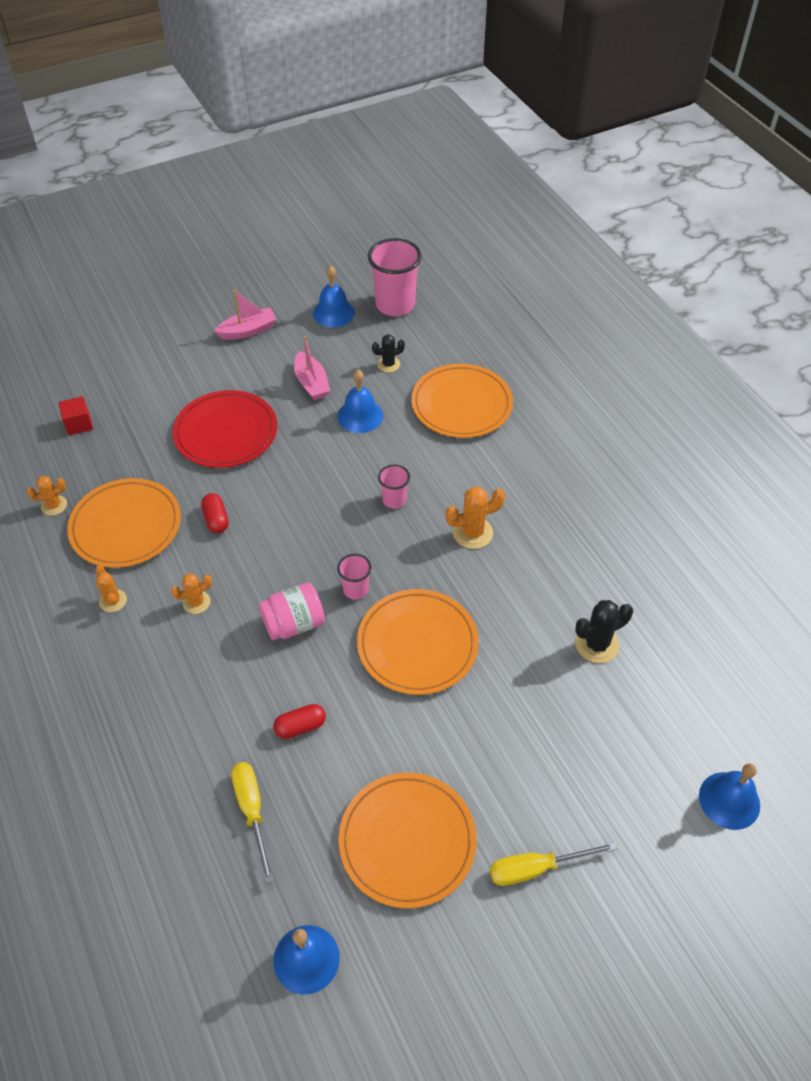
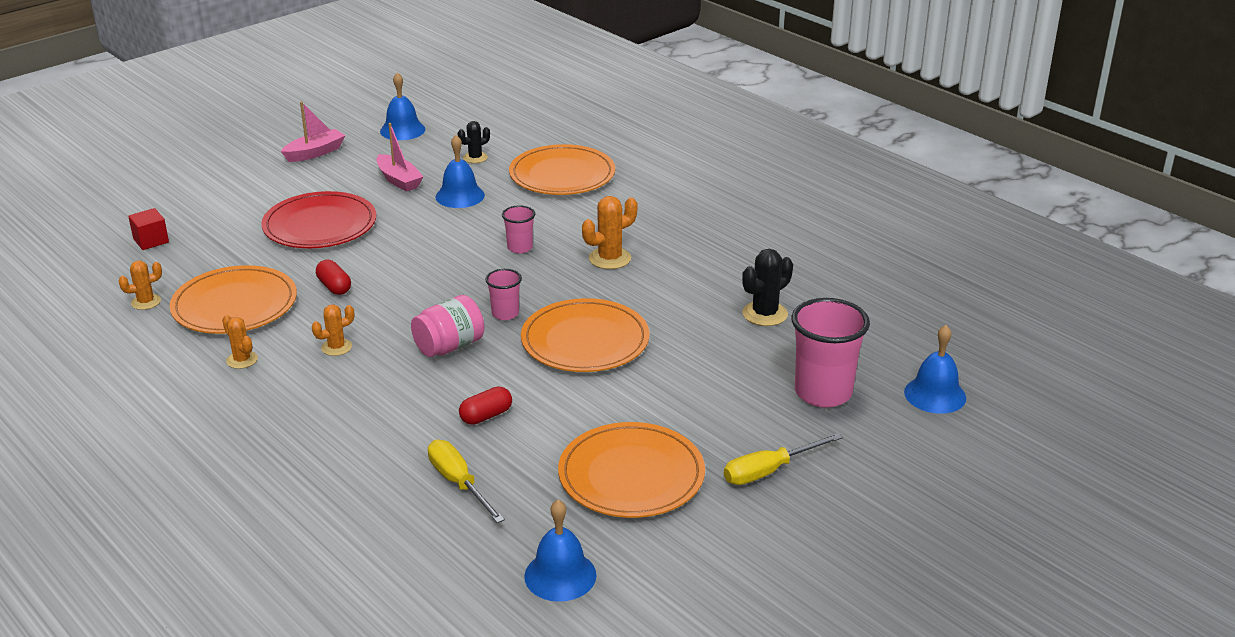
camera: 15 degrees left, 20 degrees down
(395, 305) = (465, 117): pink cup -> pink cup (823, 393)

